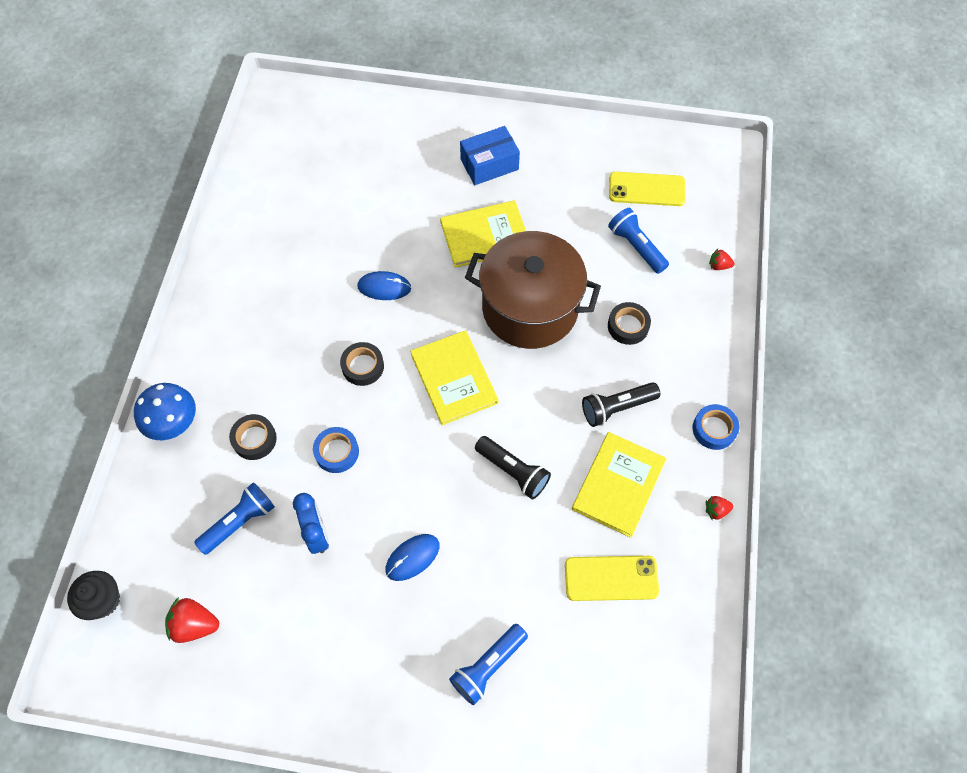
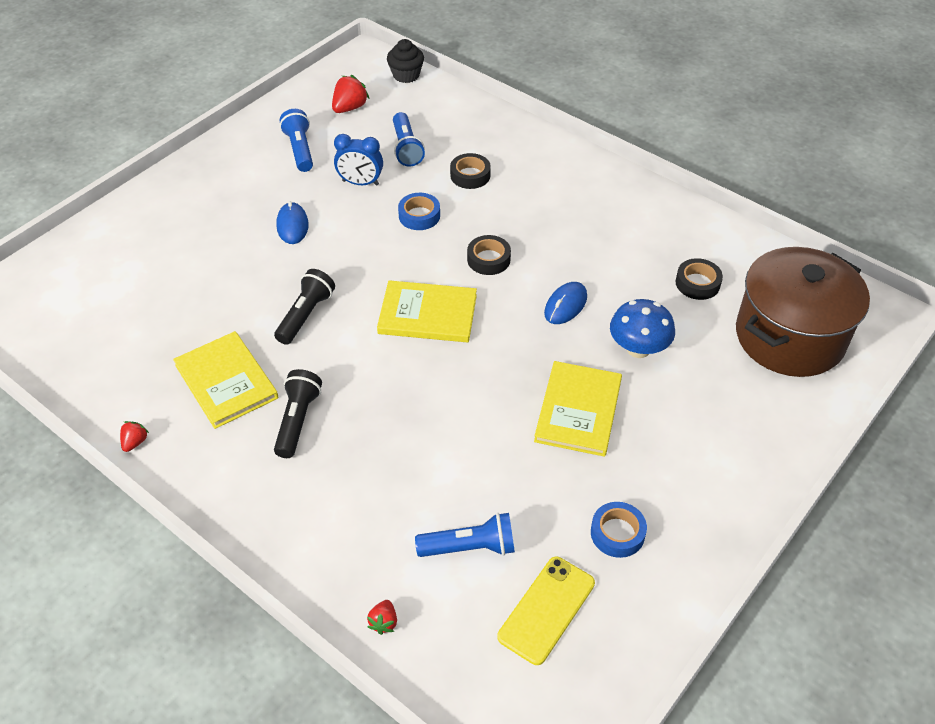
camera: 120 degrees right, 15 degrees down
(173, 423) = (520, 139): blue mushroom -> blue mushroom (638, 349)
(488, 666) = (173, 233): blue flashlight -> blue flashlight (299, 150)
(489, 164) = (679, 460): blue box -> none
(513, 471) = (305, 315): black flashlight -> black flashlight turned 135 degrees clockwise
(530, 308) = (461, 406): brown pot -> brown pot (789, 337)
(611, 578) = (158, 335): yellow phone -> none
(628, 326) = (376, 480): black tape -> black tape (697, 283)
(714, 429) = (206, 489): blue tape -> blue tape (617, 533)
(719, 266) = (384, 622): red strawberry -> red strawberry turned 150 degrees clockwise

